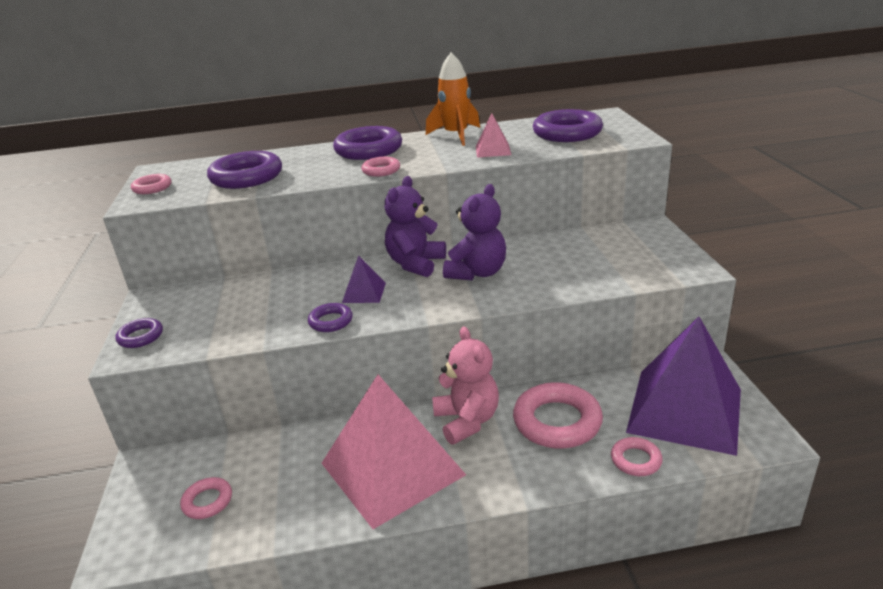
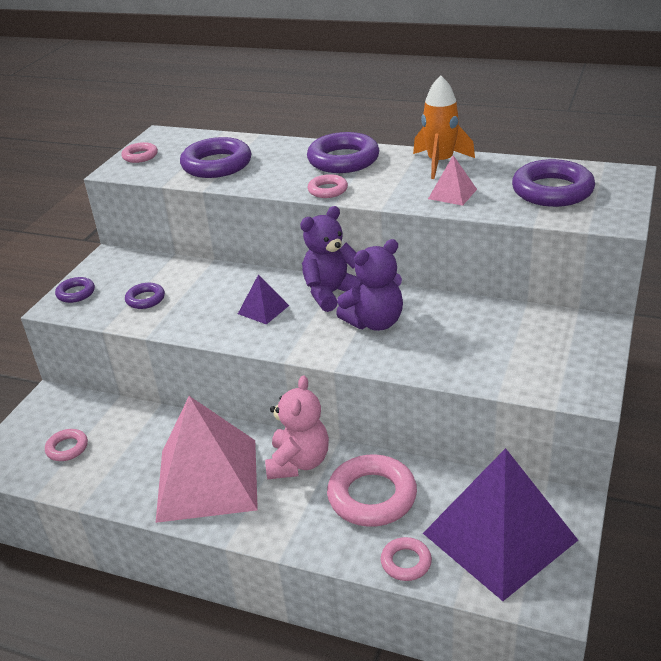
camera: 30 degrees right, 5 degrees up
(331, 321) = (214, 329): purple ring -> purple ring (145, 299)

